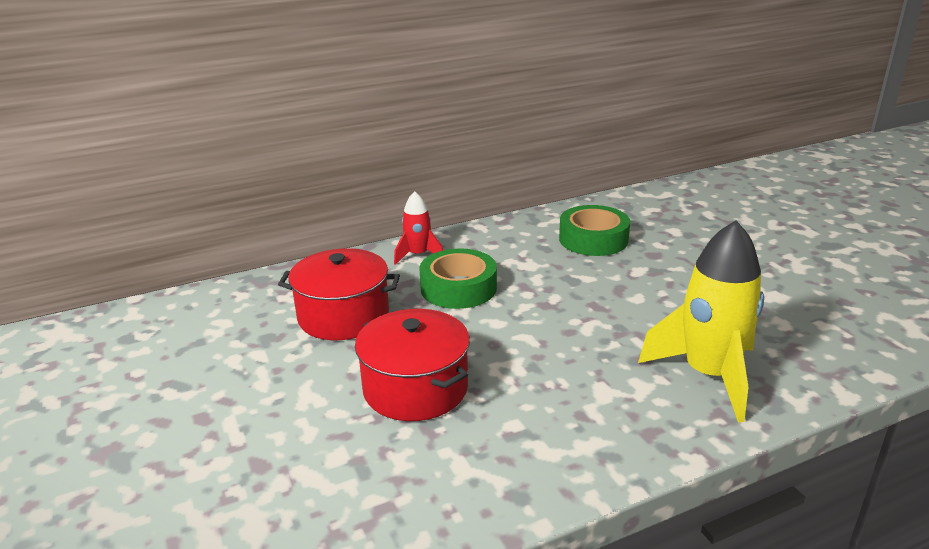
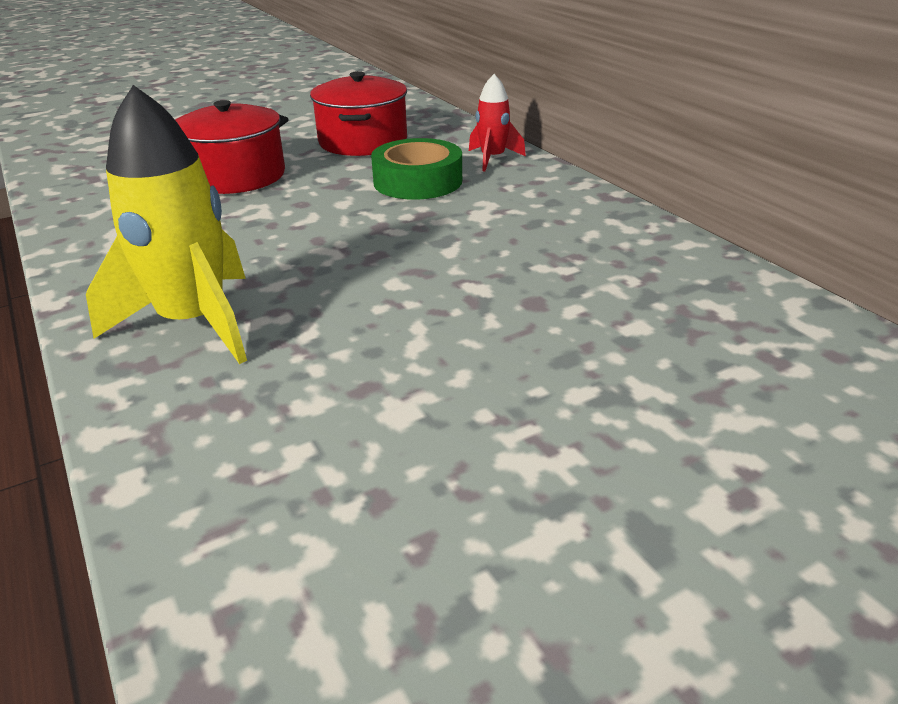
camera: 85 degrees right, 5 degrees up
(593, 239) = (571, 255): green tape -> none

